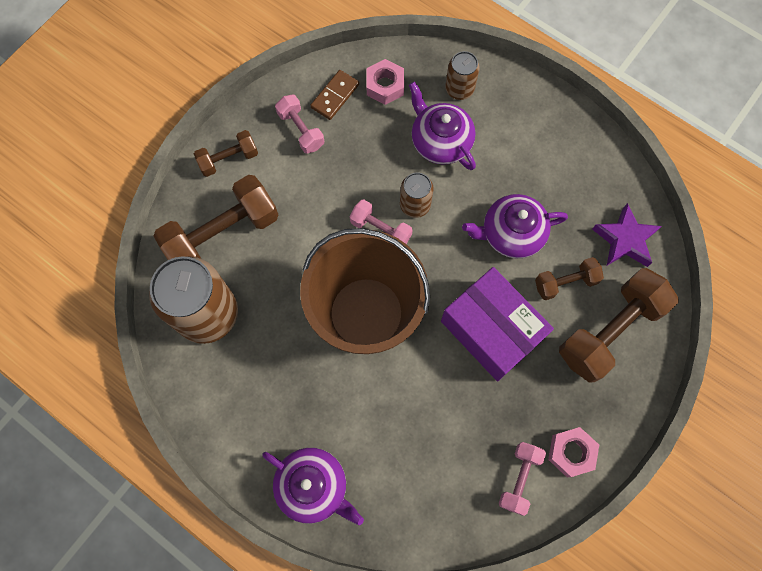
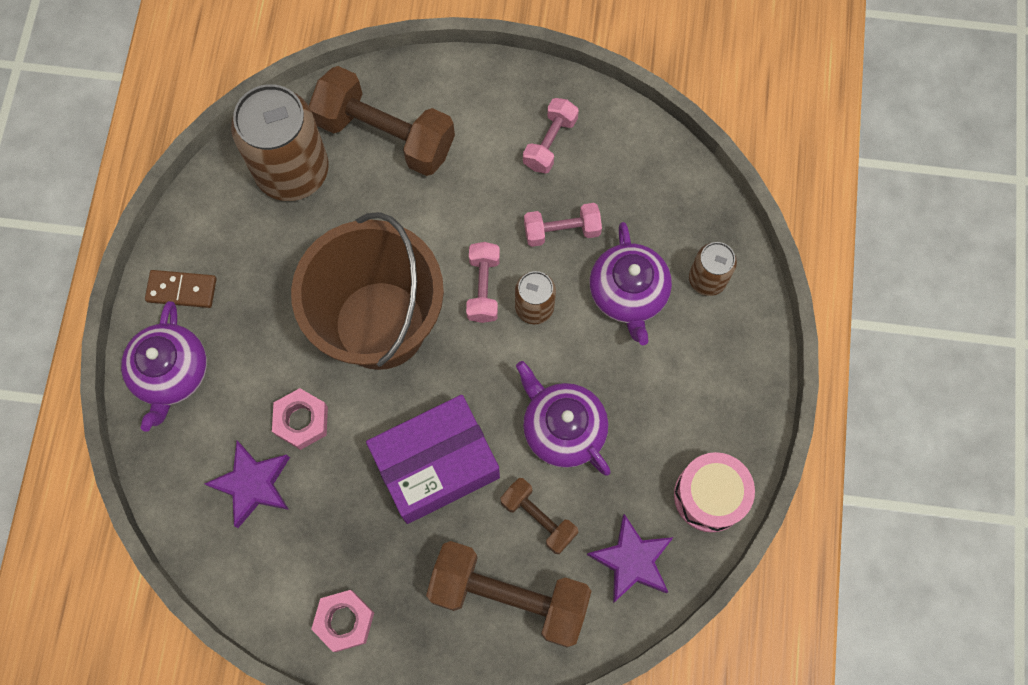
camera: 60 degrees right, 0 degrees up
(228, 159) = (472, 92): brown dumbbell -> none
(335, 96) = (612, 154): brown domino -> brown domino (182, 290)
(385, 86) = (659, 198): pink nut -> pink nut (301, 421)
(435, 467) = (253, 484): none -> purple star
(440, 141) = (628, 293): purple teapot -> purple teapot turned 150 degrees clockwise
(491, 330) = (436, 465): purple box -> purple box turned 45 degrees clockwise
(519, 478) = (286, 578): pink dumbbell -> pink dumbbell (561, 231)
(606, 169) = (709, 496): none -> pink drum

